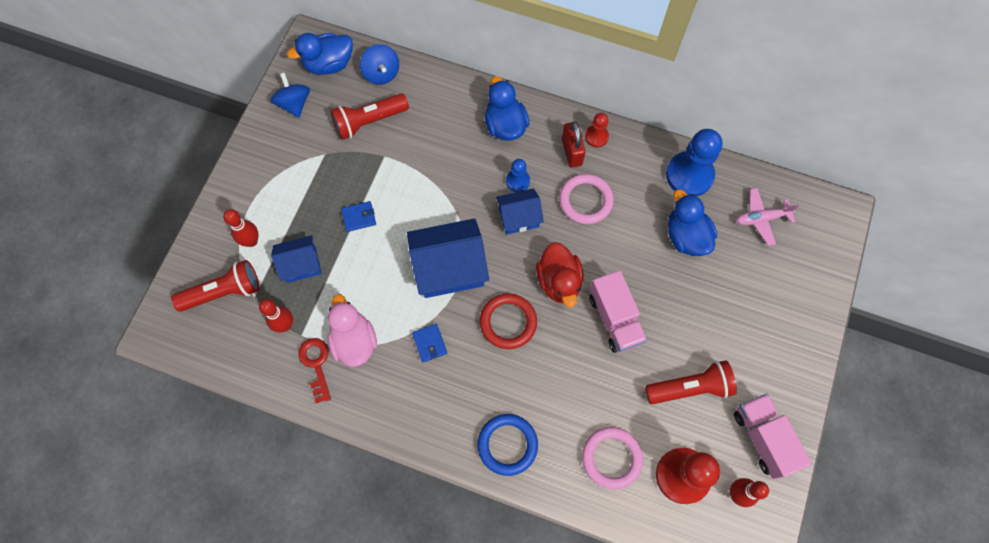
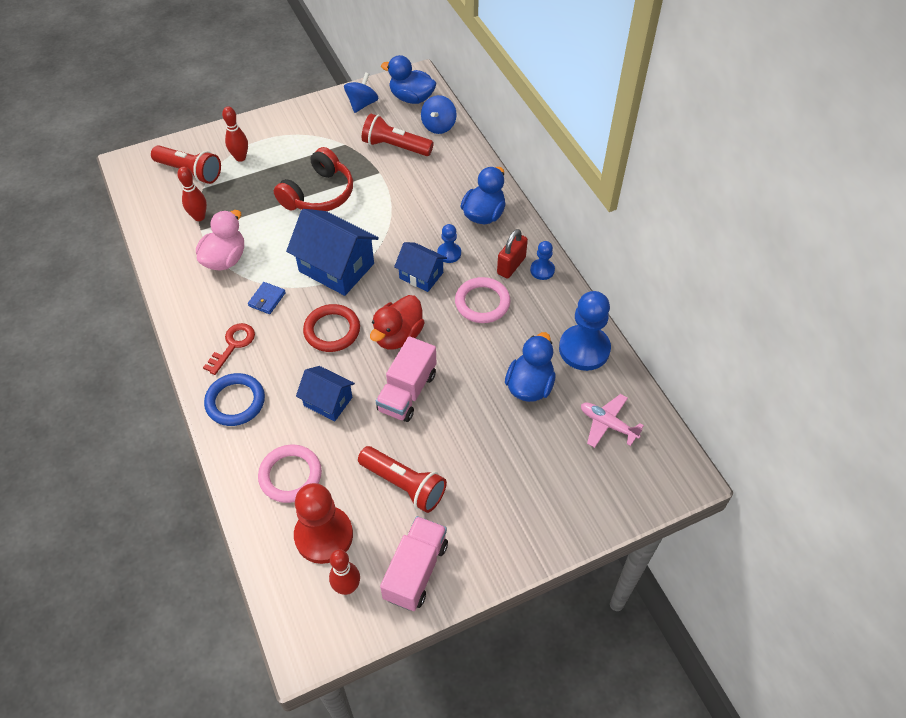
camera: 45 degrees right, 15 degrees down
(301, 265) = (251, 192): blue house -> blue house (328, 401)
(316, 364) = (187, 253): red key -> red key (233, 345)
(359, 217) = (319, 194): blue wallet -> red headphones
(596, 136) = (542, 270): red pawn -> blue pawn

